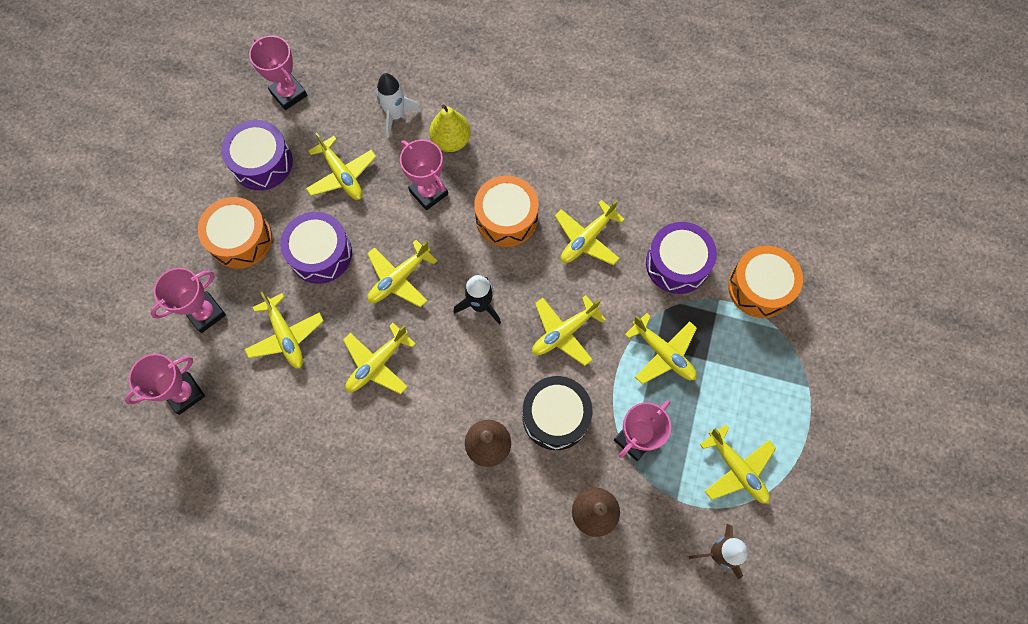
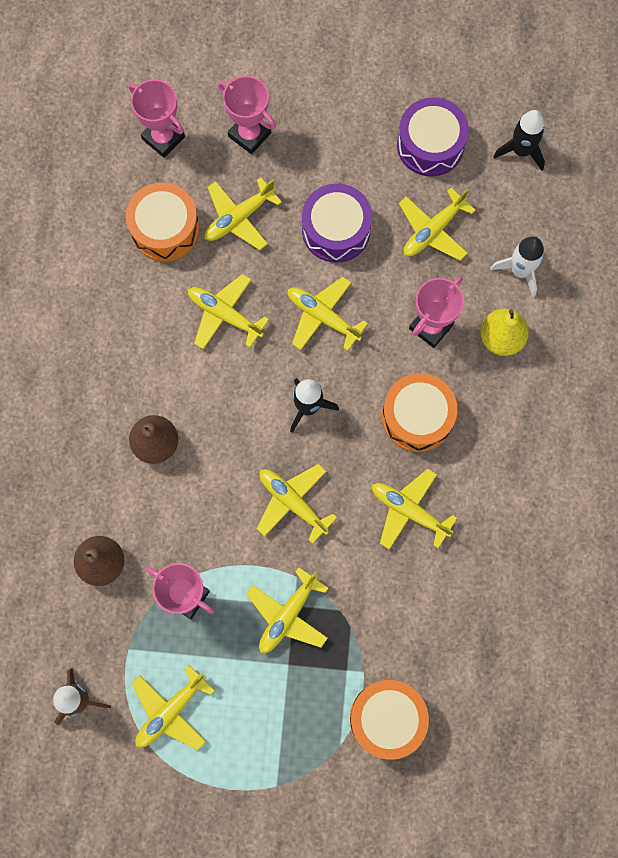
camera: 80 degrees right, 5 degrees up
(240, 239) = (337, 146): orange drum -> orange drum (165, 229)
(289, 94) = (521, 151): pink trophy -> black rocket
(555, 416) = (198, 508): black drum -> none
(677, 264) = (398, 618): purple drum -> none

